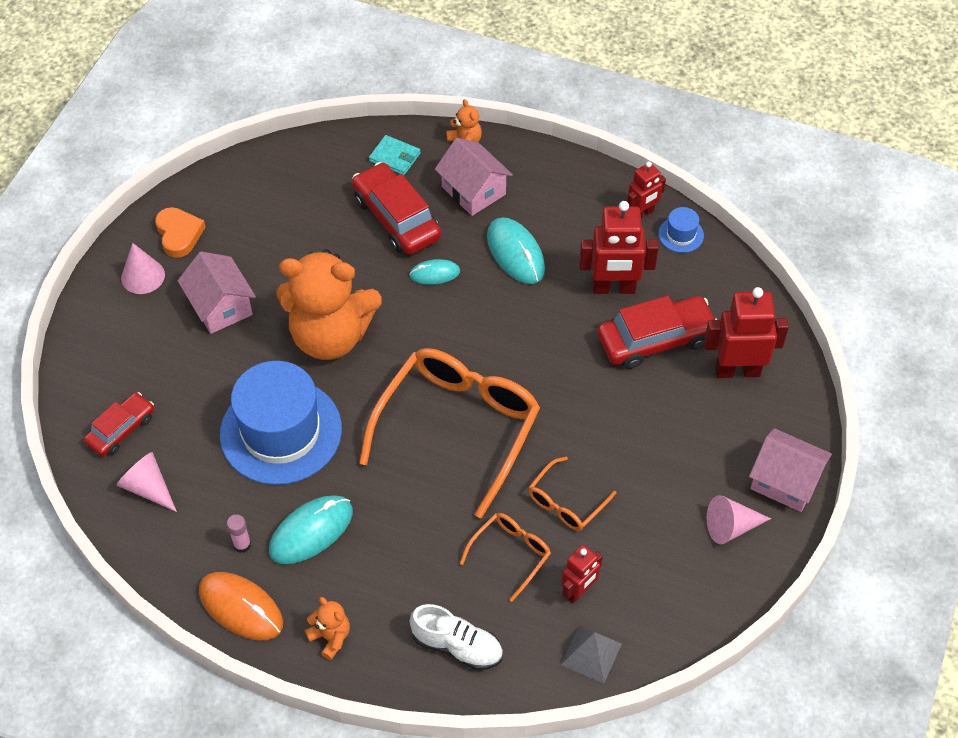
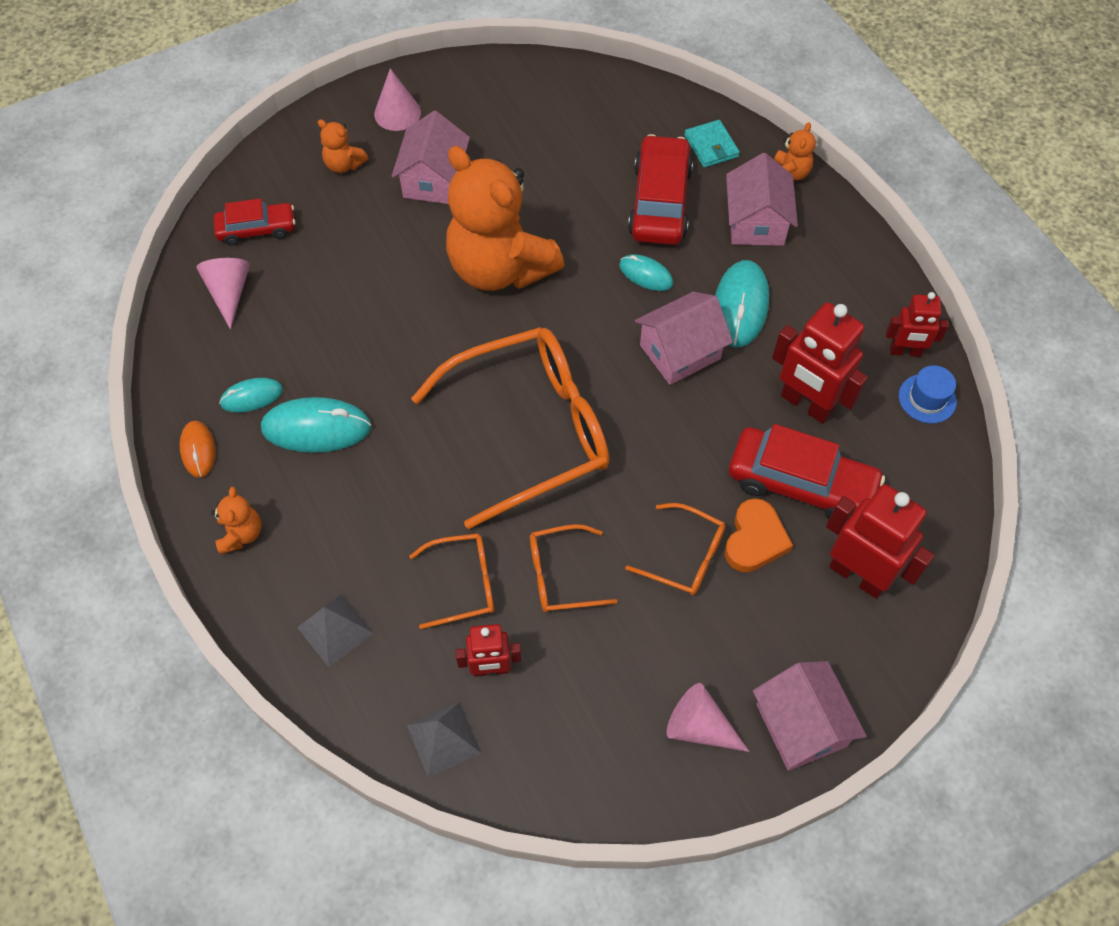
camera: 40 degrees right, 5 degrees up
(140, 339) = (344, 164): none -> orange teddy bear
(179, 234) = (460, 96): orange heart -> orange heart (755, 539)
(241, 607) = (198, 450): orange mouse -> orange mouse, size x0.58
(242, 545) = (252, 397): pink glue stick -> turquoise mouse
(281, 431) = (377, 322): blue hat -> none
(457, 646) = (335, 630): white shoe -> grey pyramid
(505, 309) = (680, 352): none -> pink house
(629, 434) = (685, 556): none -> orange glasses

